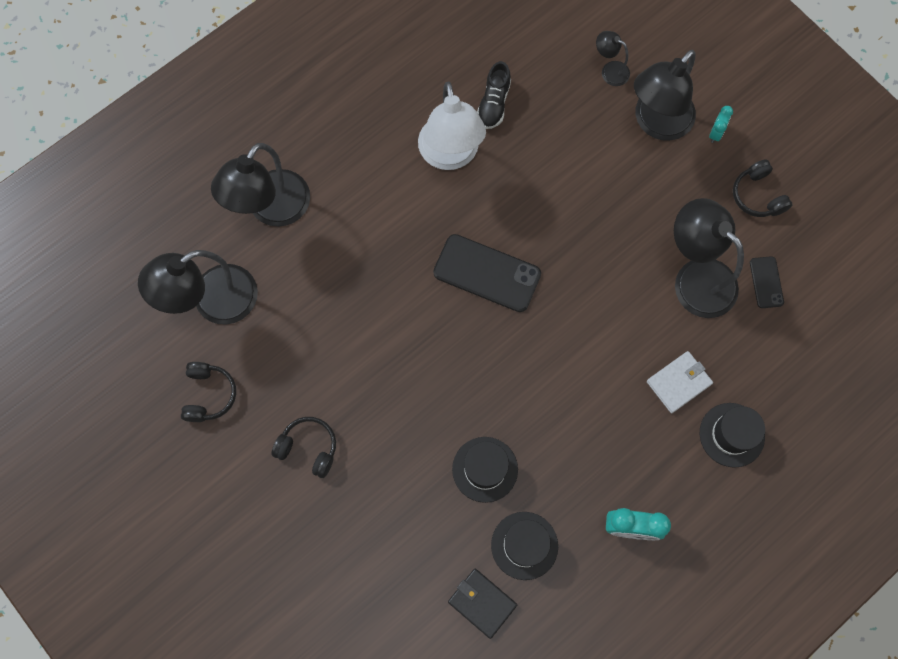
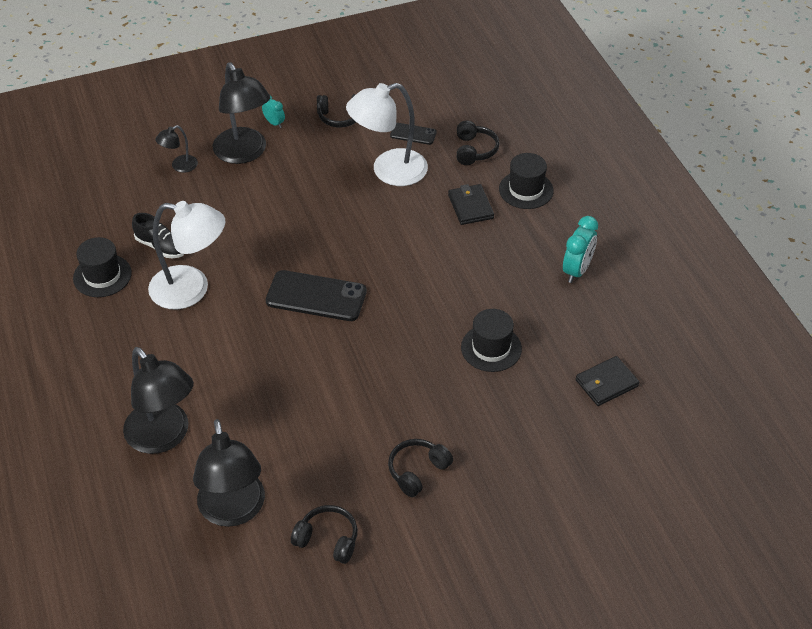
camera: 70 degrees left, 25 degrees down
(487, 273) = (316, 296): black phone -> black phone turned 60 degrees clockwise
(524, 545) = (567, 341): black hat -> black hat (102, 276)
(678, 383) = (470, 207): white wallet -> black wallet
(695, 277) = (388, 171): black lamp -> white lamp
(770, 357) = (474, 150): none -> black headphones

